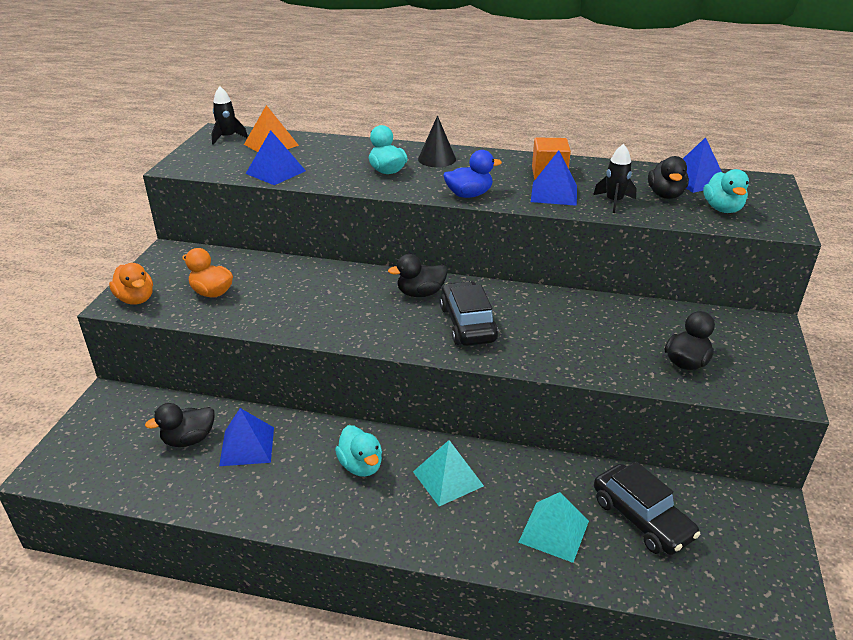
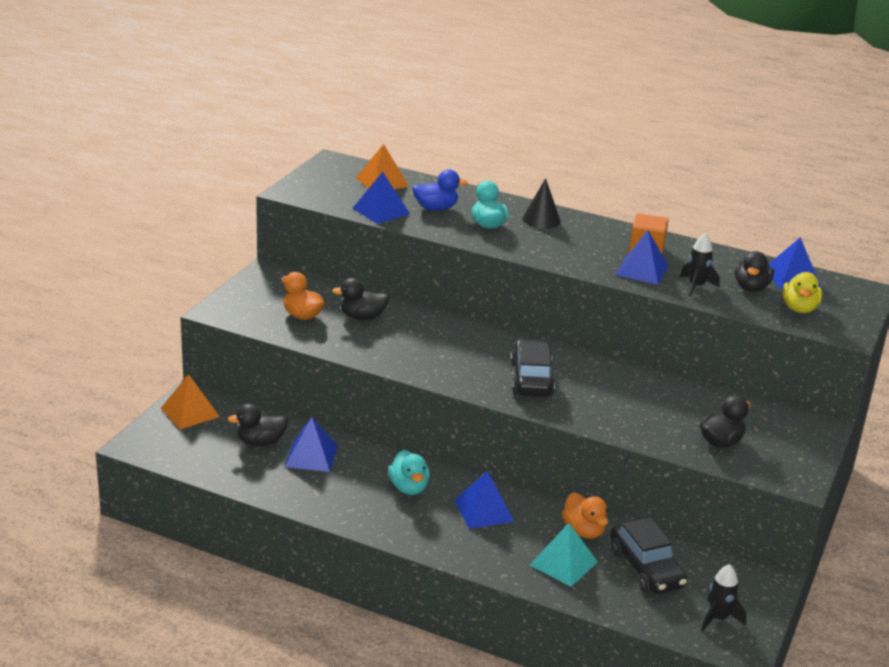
camera: 10 degrees right, 5 degrees down
(106, 416) = (190, 412): none -> orange pyramid
(136, 299) = (233, 311): orange duck -> orange duck (583, 531)
(228, 137) = (341, 168): black rocket -> black rocket (718, 618)
(420, 293) = (496, 346): black duck -> black duck (362, 317)
(448, 478) = (484, 510): turquoise pyramid -> blue pyramid
(469, 195) = (558, 259): blue duck -> blue duck (436, 208)
(722, 209) = (799, 308): turquoise duck -> yellow duck

